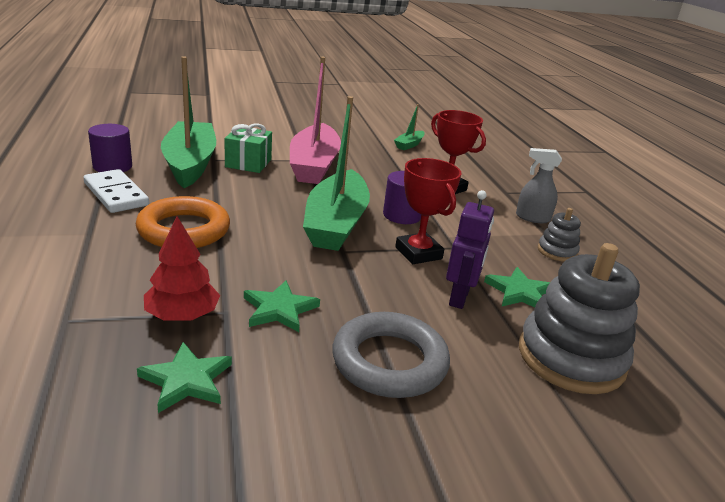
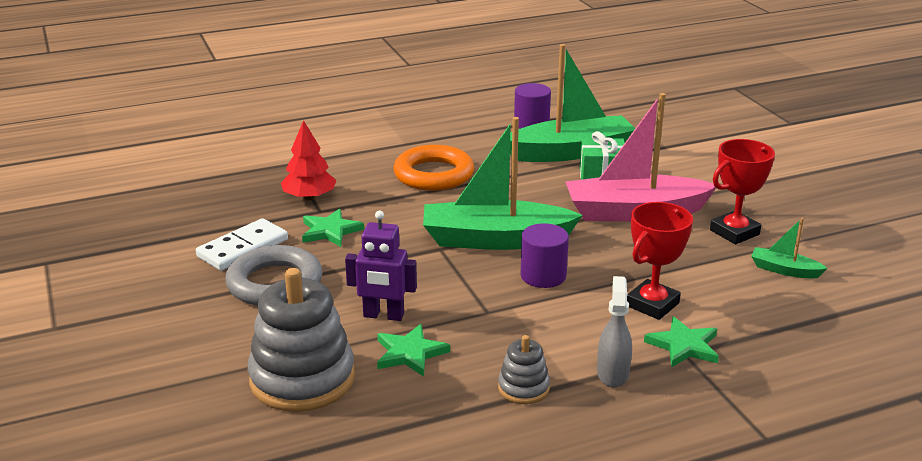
camera: 85 degrees right, 0 degrees up
(116, 194) = (478, 137): white domino -> white domino (243, 248)
(187, 380) = (239, 212): green star -> green star (684, 346)
(418, 253) = (460, 290): red trophy -> red trophy (734, 232)

